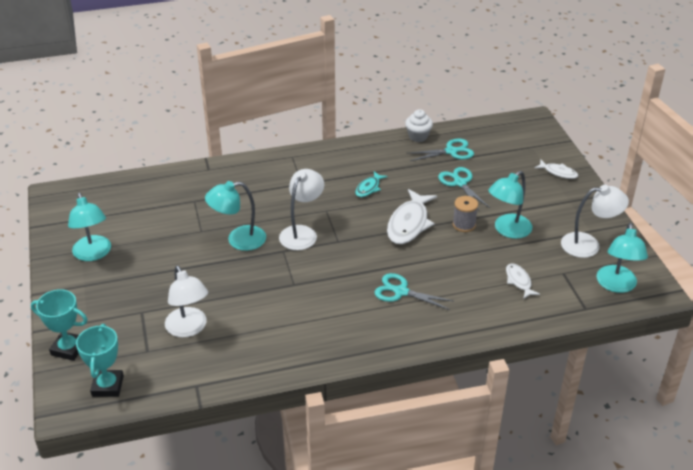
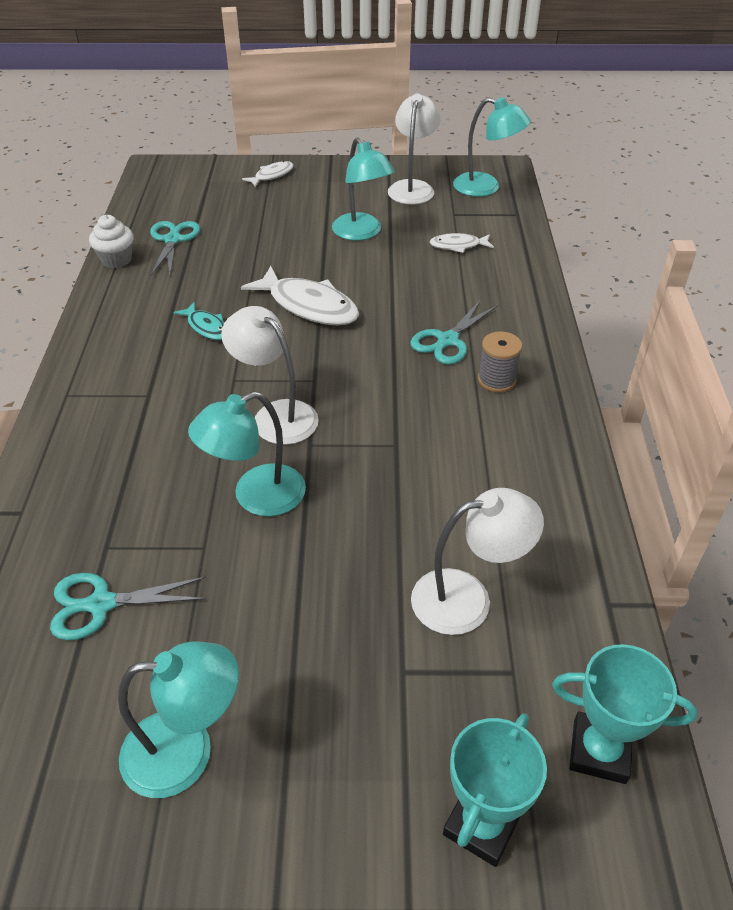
camera: 75 degrees left, 5 degrees up
(238, 240) = (256, 497): turquoise lamp -> turquoise lamp turned 60 degrees clockwise
(460, 183) = (246, 247): turquoise scissors -> turquoise scissors (101, 604)
(464, 224) = (334, 262): grey spool -> grey spool (496, 380)

